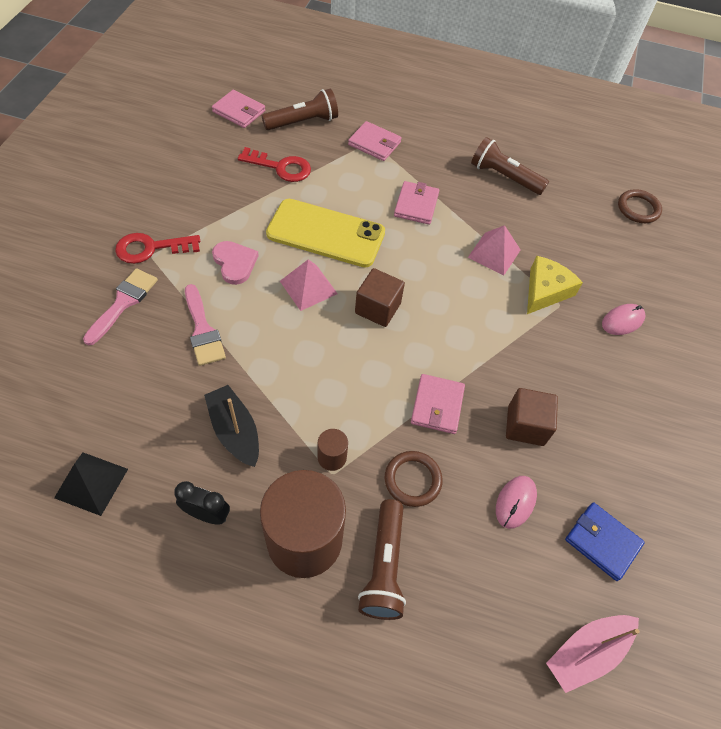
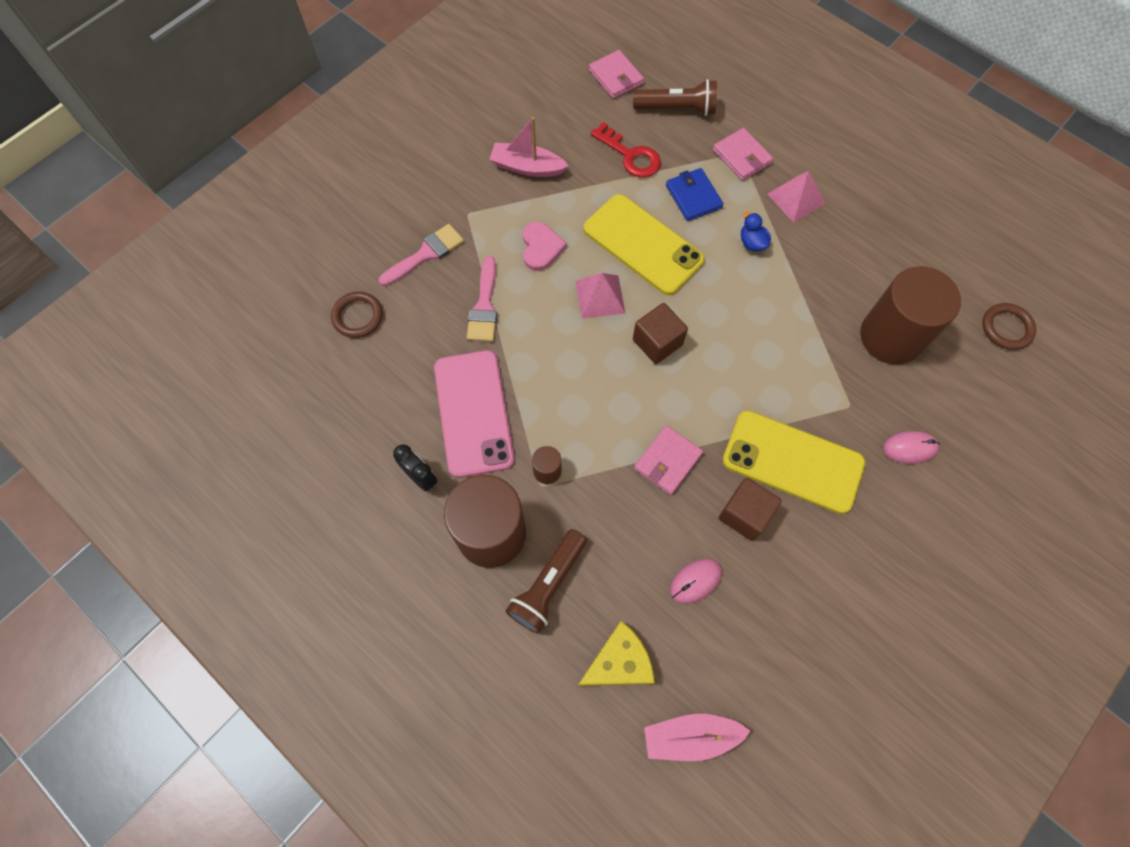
camera: 30 degrees right, 10 degrees up
(91, 483) = (340, 412): black pyramid -> none
(151, 248) = (471, 206): red key -> none
(191, 201) = (527, 167): none -> pink boat
(235, 431) = (473, 413): black boat -> pink phone
(412, 480) = (610, 521): brown ring -> brown ring (358, 316)
(416, 205) = (752, 243): pink wallet -> blue duck
(494, 253) = (808, 325): pink pyramid -> pink pyramid (796, 198)
(504, 177) = (867, 240): brown flashlight -> none
(540, 366) = (792, 461): none -> yellow phone
(545, 291) = (842, 385): yellow cheese -> yellow cheese (619, 662)
(561, 242) = (891, 336): none -> brown cylinder
(602, 542) = (760, 652): blue wallet -> blue wallet (693, 197)

